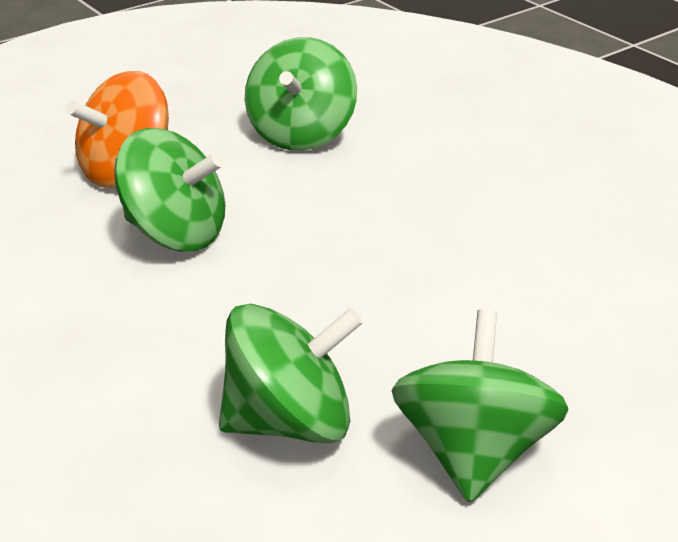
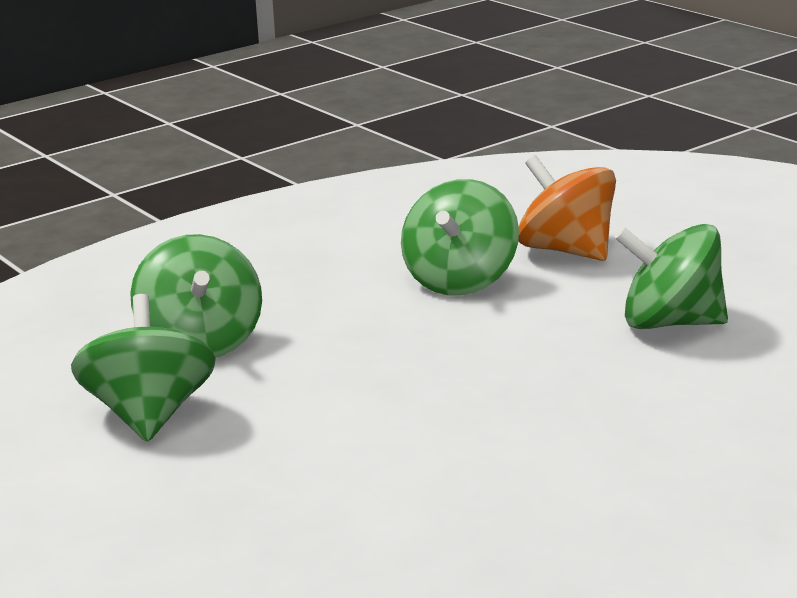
camera: 90 degrees right, 10 degrees down
(473, 452) = (150, 415): green spinning top -> green spinning top turned 105 degrees counterclockwise

